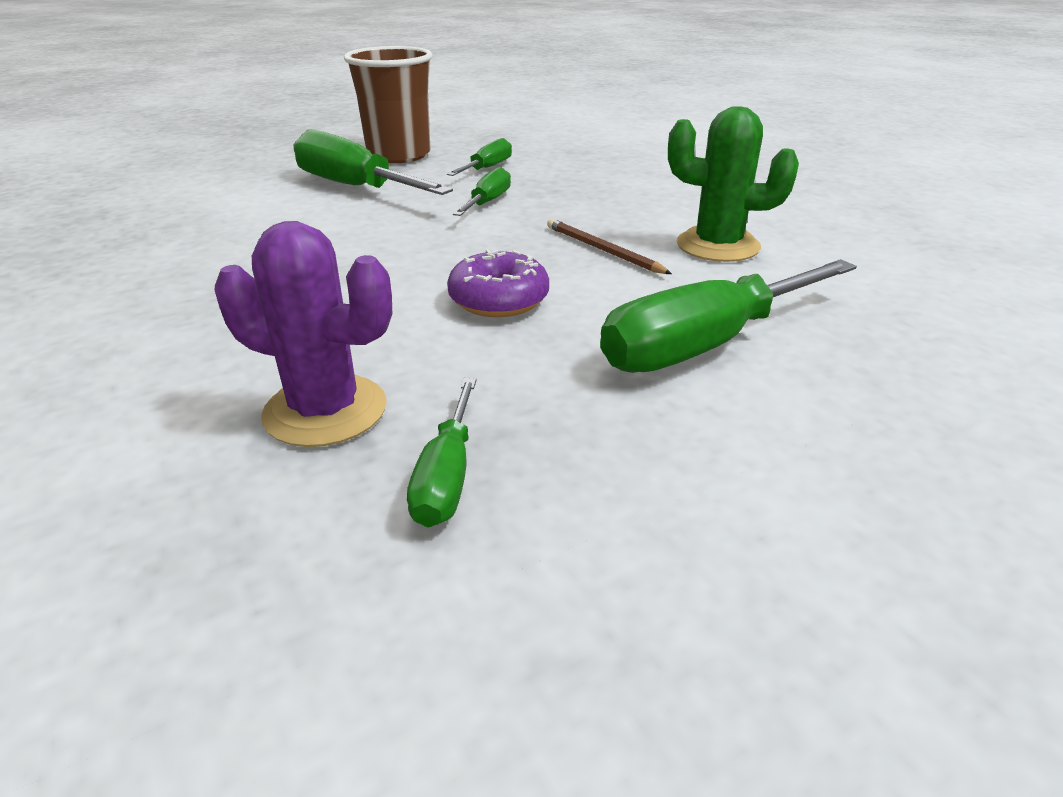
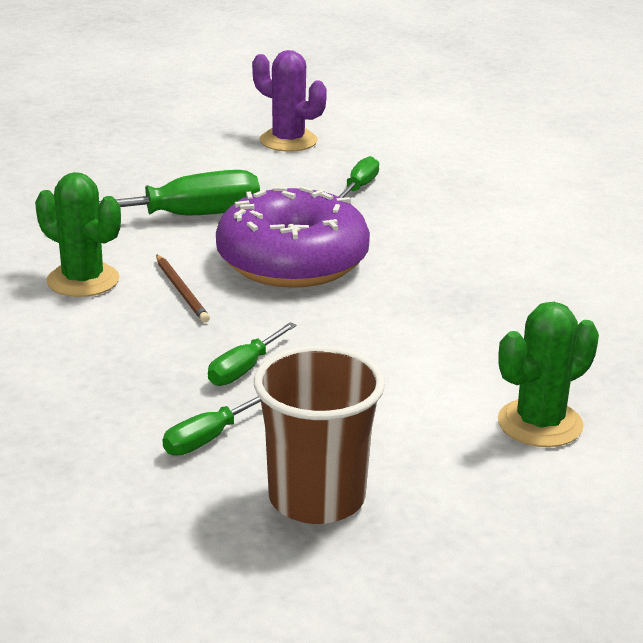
camera: 165 degrees left, 5 degrees down
(225, 200) = (540, 424): none -> green cactus
(325, 410) = (414, 217): purple cactus -> purple cactus (288, 141)
(355, 187) = (387, 424): green screwdriver -> none
(499, 300) = (292, 261): purple donut -> purple donut, size x2.07

